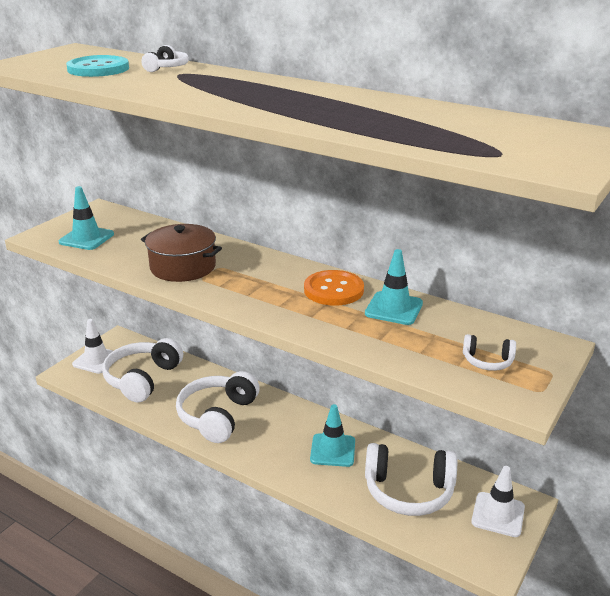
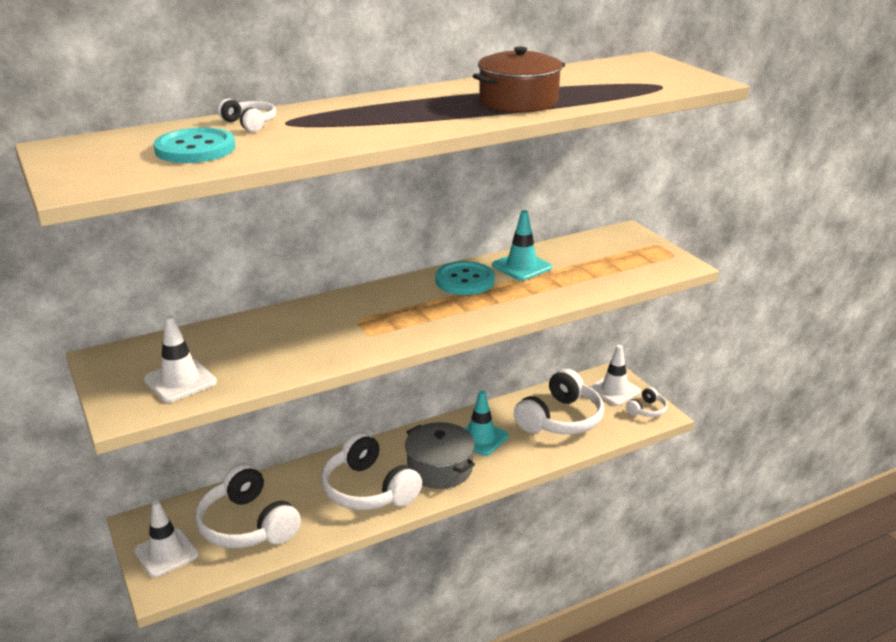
camera: 60 degrees left, 0 degrees up
(86, 238) = (180, 381): turquoise traffic cone -> white traffic cone
(183, 267) = (332, 338): brown pot -> brown pot (518, 101)
(272, 442) = (439, 468): none -> grey pot
(333, 290) = (465, 280): orange button -> turquoise button
(487, 361) = (626, 259): white headphones -> white headphones (647, 410)

